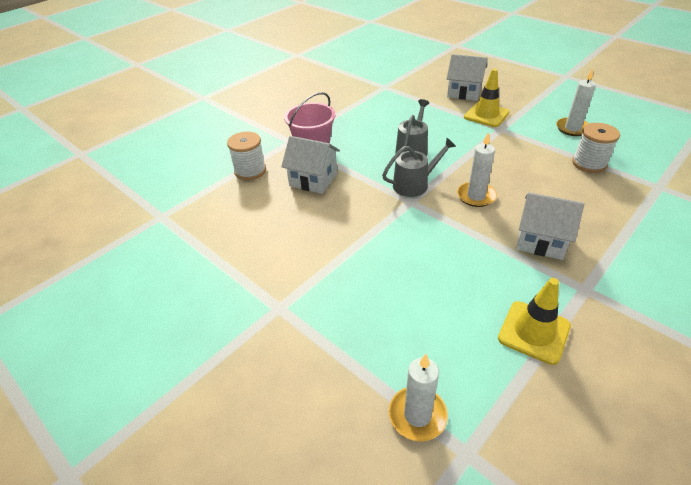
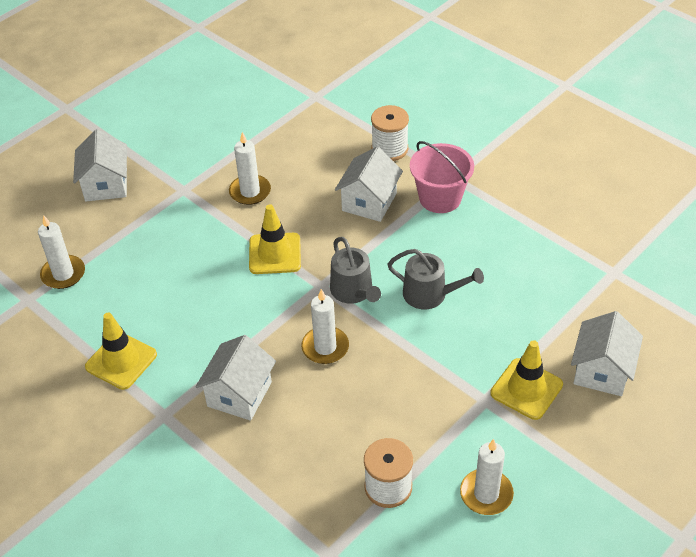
camera: 90 degrees right, 5 degrees up
(257, 390) = (106, 184): none -> white house
(290, 253) = (250, 192): none -> white candle
(375, 230) = (275, 254): none -> yellow traffic cone

